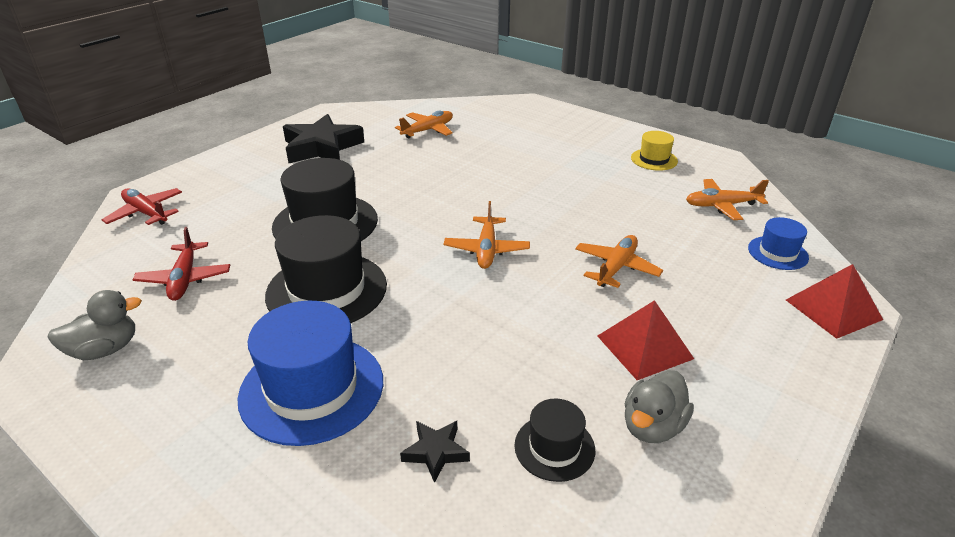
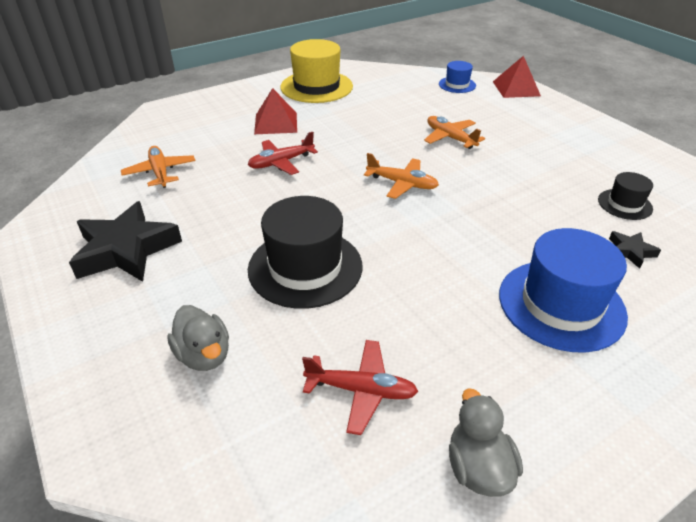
camera: 70 degrees left, 5 degrees up
(146, 213) = (169, 436): red plane -> red plane (281, 162)
(327, 290) = (425, 280): black hat -> none
(644, 347) = (537, 151): red pyramid -> red pyramid (276, 123)
(652, 426) = (607, 168): grey duck -> grey duck (204, 355)
(654, 159) = (316, 87): yellow hat -> yellow hat, size x1.94
(721, 205) = (395, 84): orange plane -> none

